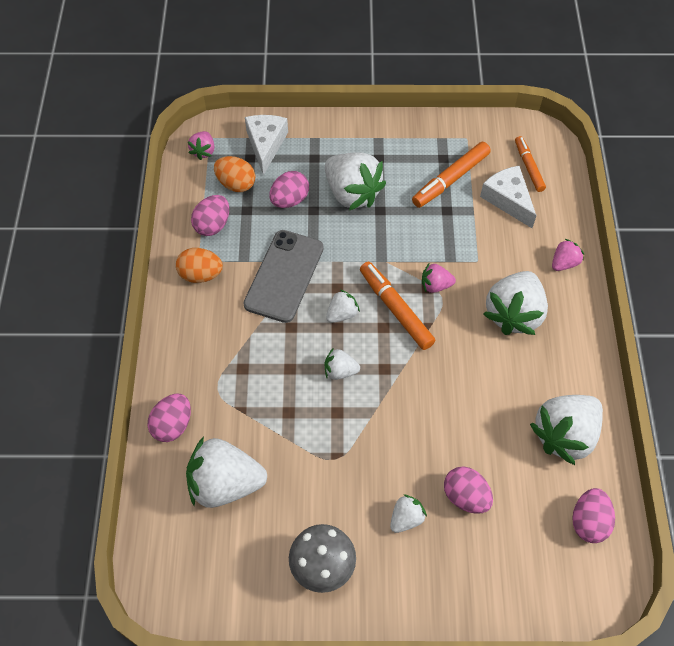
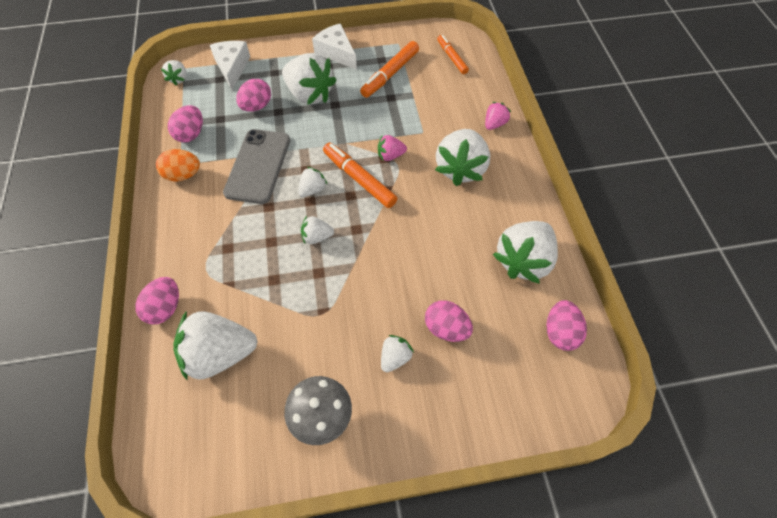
camera: 10 degrees left, 0 degrees up
(203, 151) = (179, 79): pink strawberry -> white strawberry
(236, 184) = (209, 100): orange egg -> none
(508, 200) = (439, 83): white cheese -> white cheese (336, 53)

